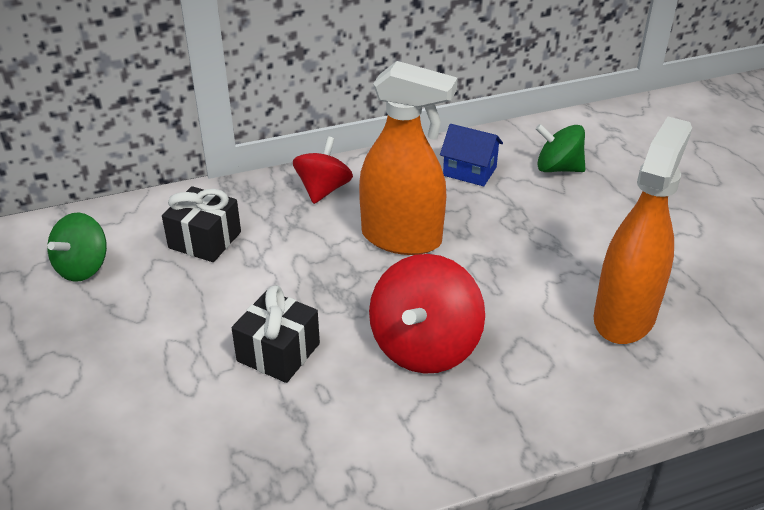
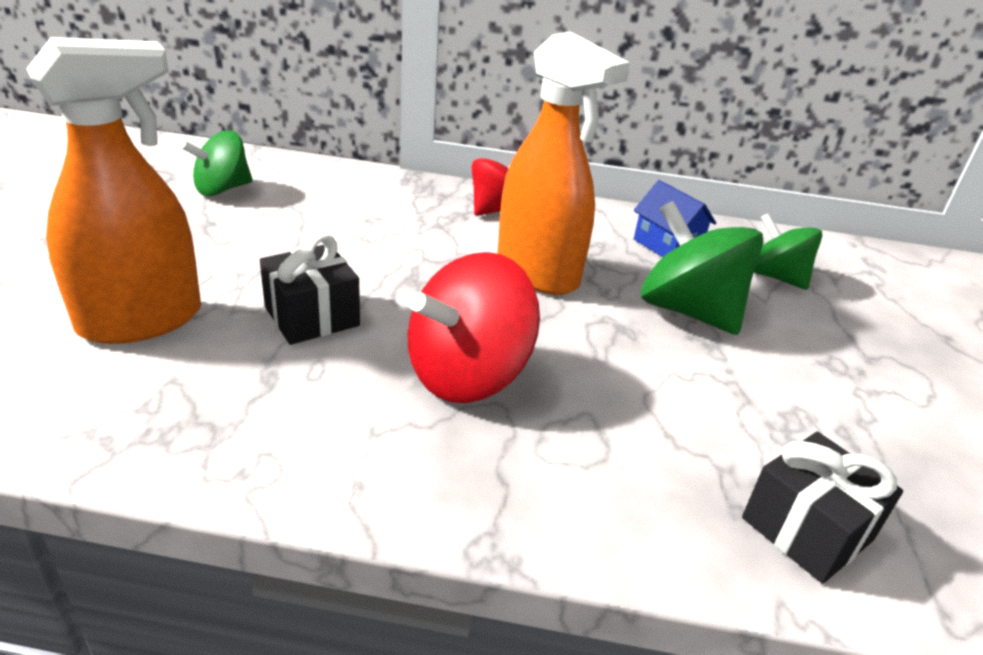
camera: 25 degrees right, 5 degrees down
(205, 240) = (345, 207): black gift -> black gift (806, 529)
(523, 225) = (688, 311): none -> green spinning top
(624, 316) = (746, 448): orange spray bottle -> orange spray bottle (142, 320)

